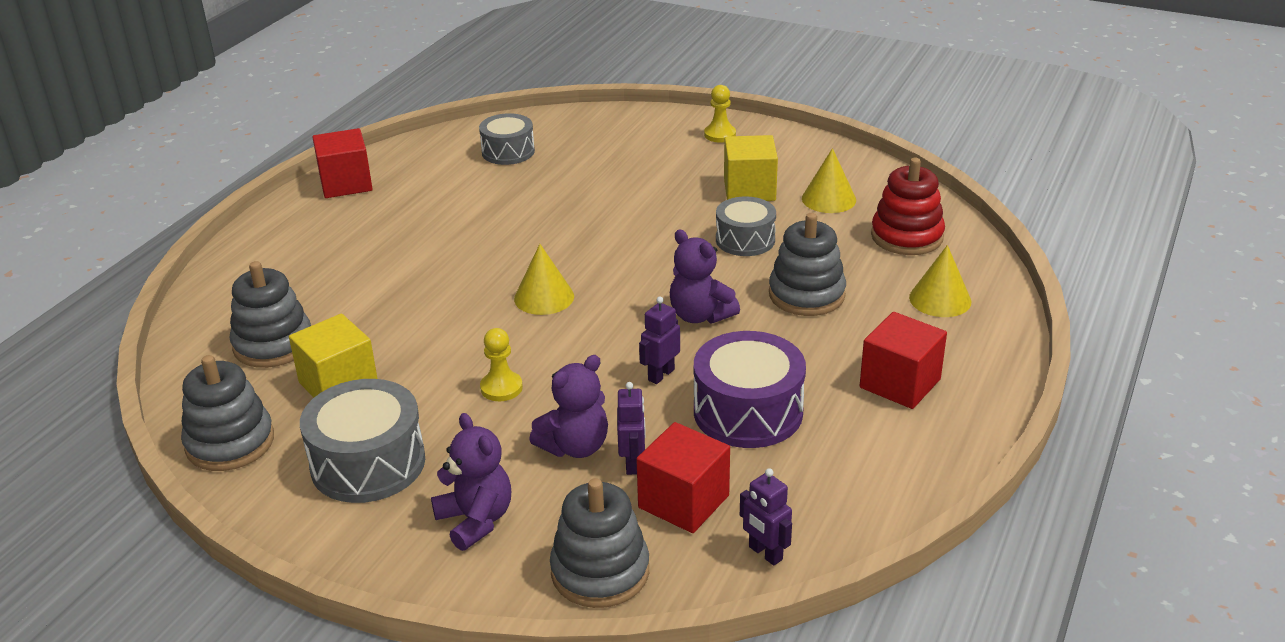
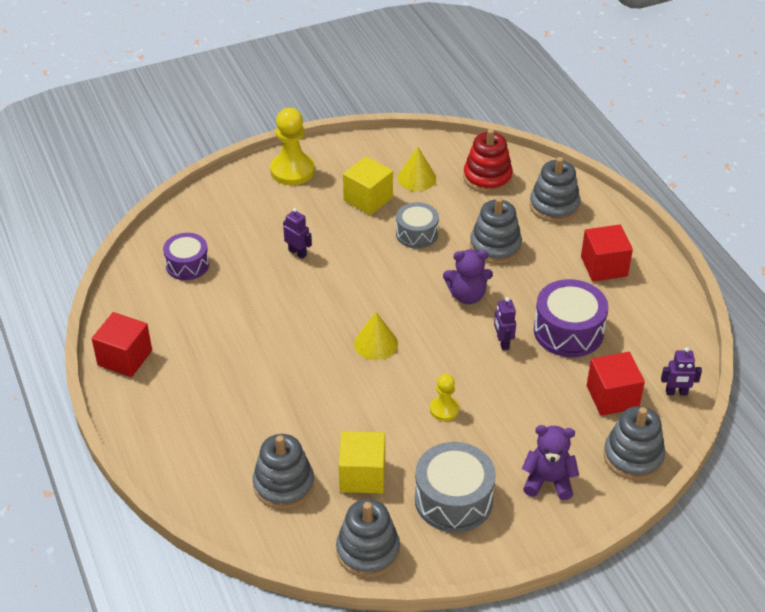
camera: 50 degrees left, 10 degrees up
(508, 152) = (187, 265): grey drum -> purple drum
(575, 446) = (528, 410): purple teddy bear -> none
(632, 463) = (564, 397): purple robot -> purple robot (297, 253)
(720, 135) = (292, 170): yellow pawn -> yellow pawn, size x1.80
(940, 299) = (554, 206): yellow cone -> grey stacking toy

